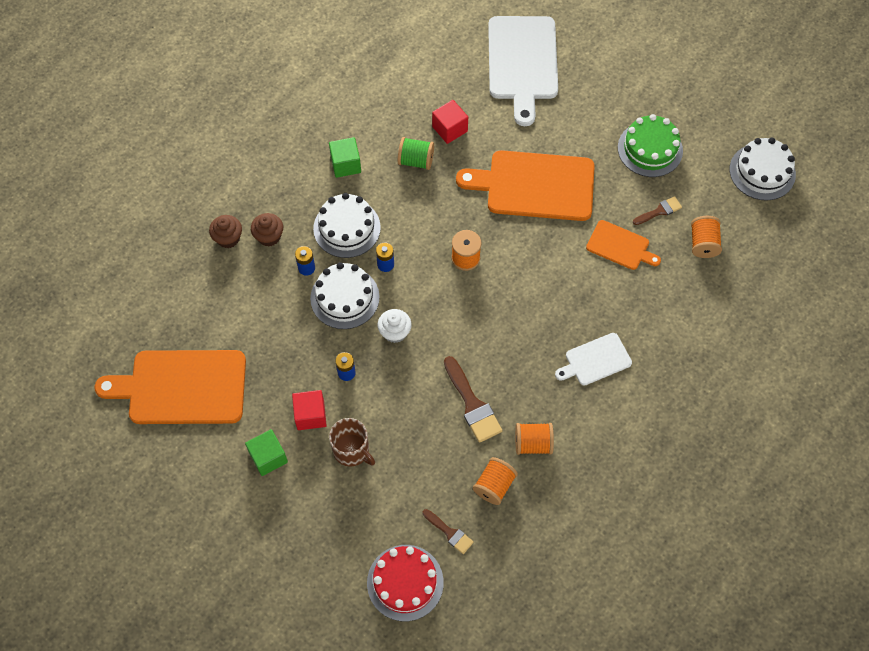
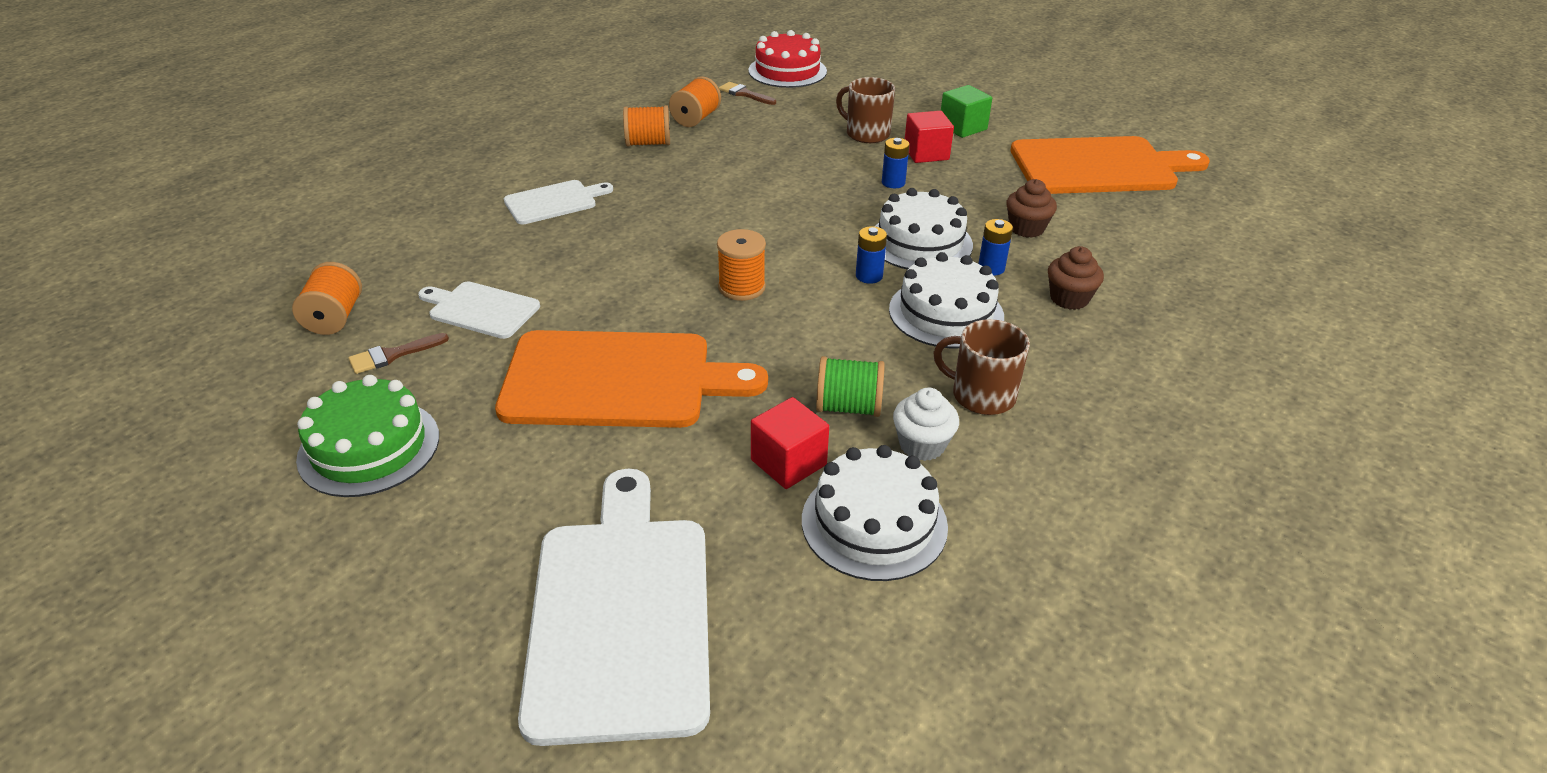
camera: 175 degrees right, 25 degrees down
(228, 238) = (1133, 294): brown cupcake -> brown cupcake (1026, 228)
(346, 164) = (981, 395): green cube -> brown mug
(395, 332) = (837, 215): white cupcake -> white cupcake (922, 445)
(472, 404) = (723, 166): brown brush -> none
(620, 246) = (481, 309): orange cutting board -> white cutting board
(762, 172) = (155, 420): white cake -> white cake (874, 523)

